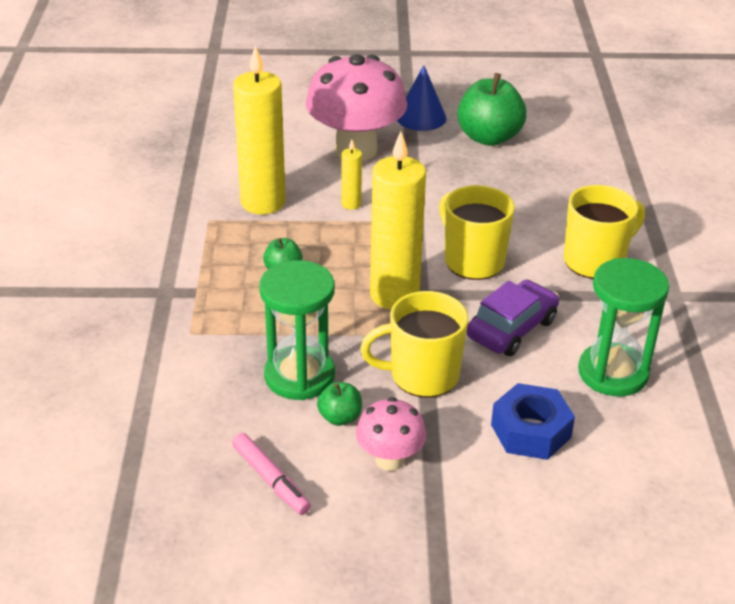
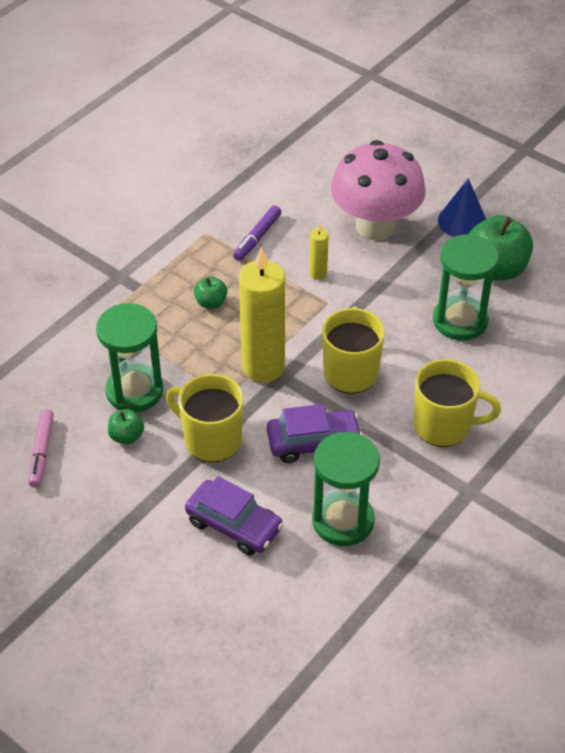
camera: 40 degrees right, 10 degrees up
(263, 202) = (257, 237): yellow candle -> purple marker
(390, 459) = (124, 485): pink mushroom -> none
(509, 183) = (460, 321): none -> green hourglass
(530, 431) = (234, 525): blue nut -> purple car

